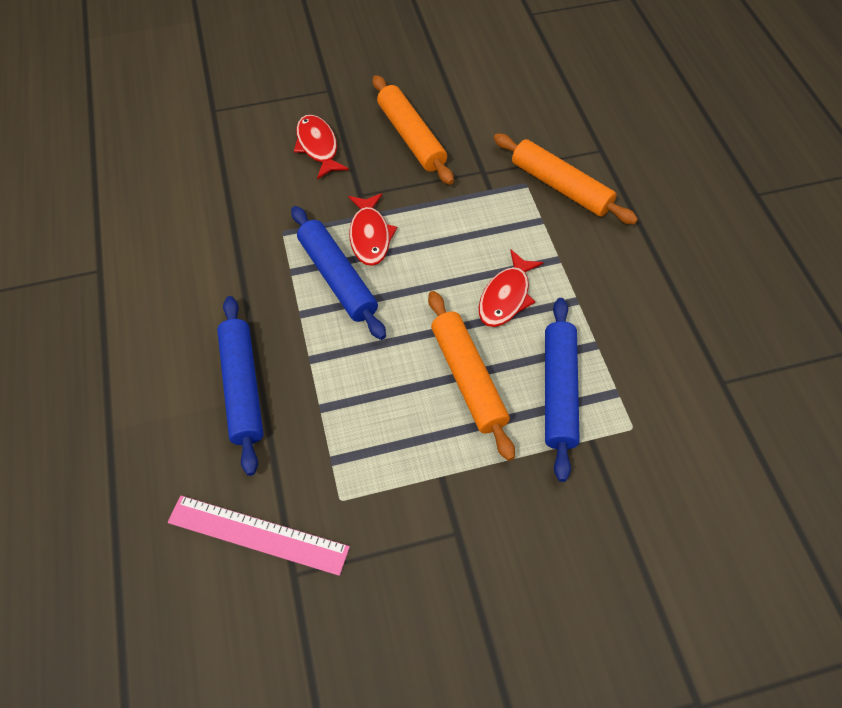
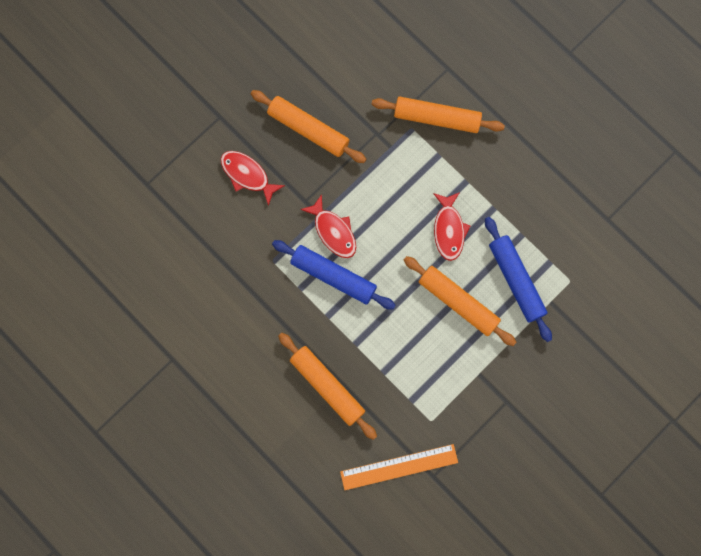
camera: 30 degrees left, 20 degrees up
(243, 387) = (327, 386): blue rolling pin -> orange rolling pin
(258, 534) = (399, 466): pink ruler -> orange ruler

